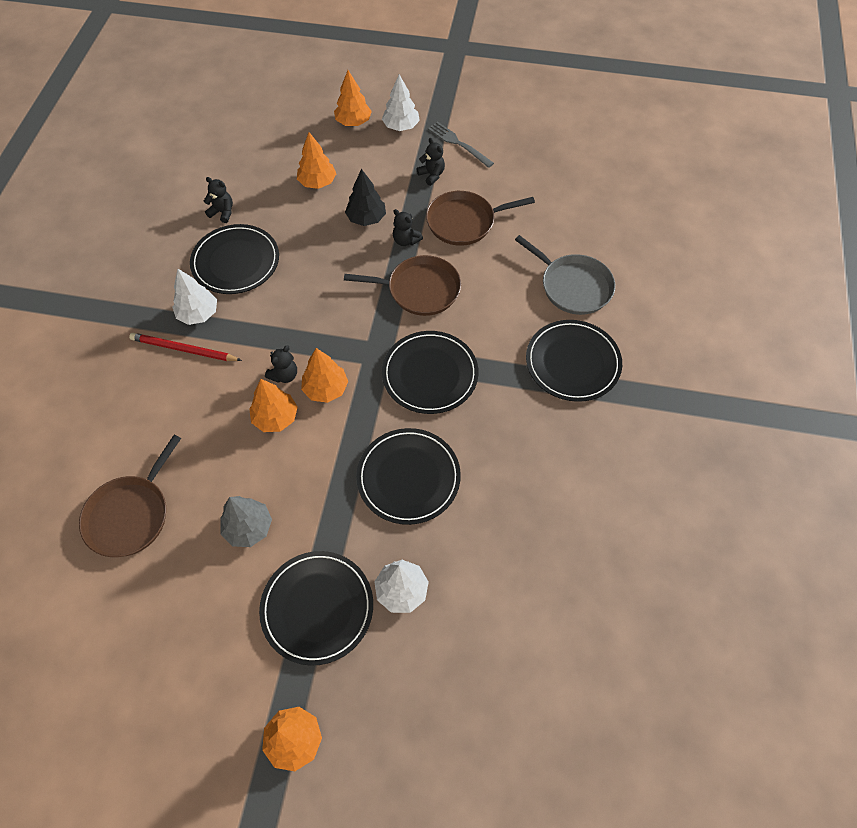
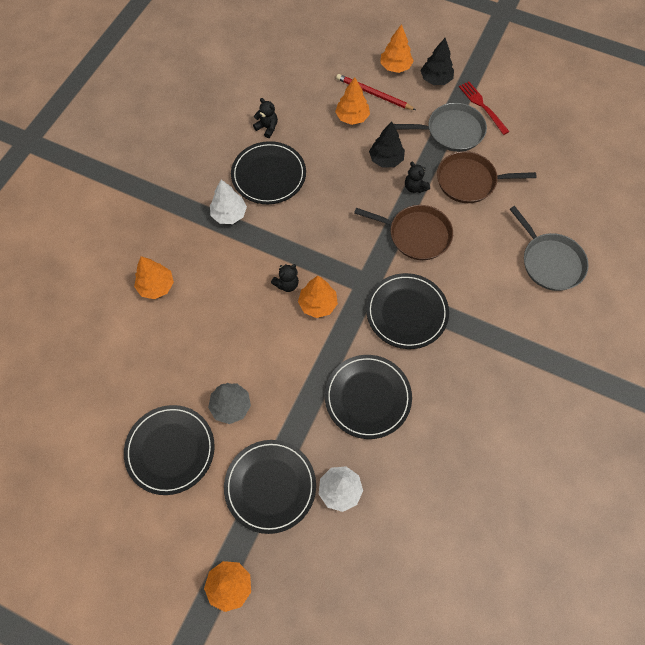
camera: 15 degrees right, 5 degrees up
(131, 514) = (143, 372): brown pan -> none
(184, 349) = (211, 243): red pencil -> red pencil (373, 94)
(275, 418) = (272, 319): orange tree -> orange tree (156, 286)
(401, 126) = (436, 79): white tree -> black tree
(432, 175) = (451, 131): black teddy bear -> grey pan
(457, 143) = (482, 106): grey fork -> red fork
(572, 362) = (531, 331): black plate -> black plate (170, 450)

